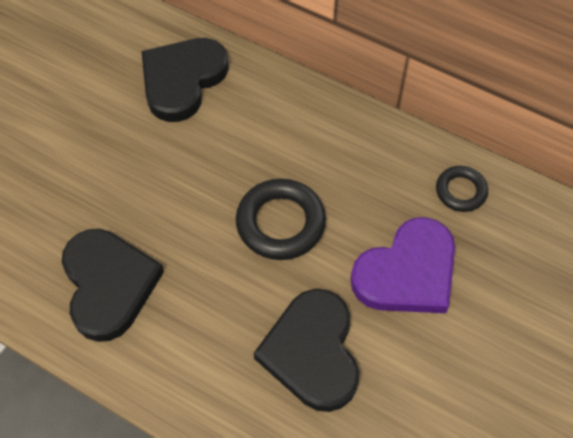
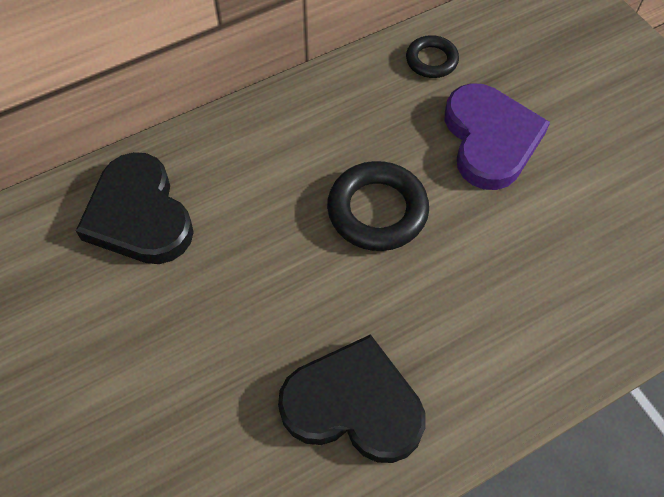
camera: 60 degrees left, 0 degrees up
(312, 352) = (532, 252): black heart -> none

